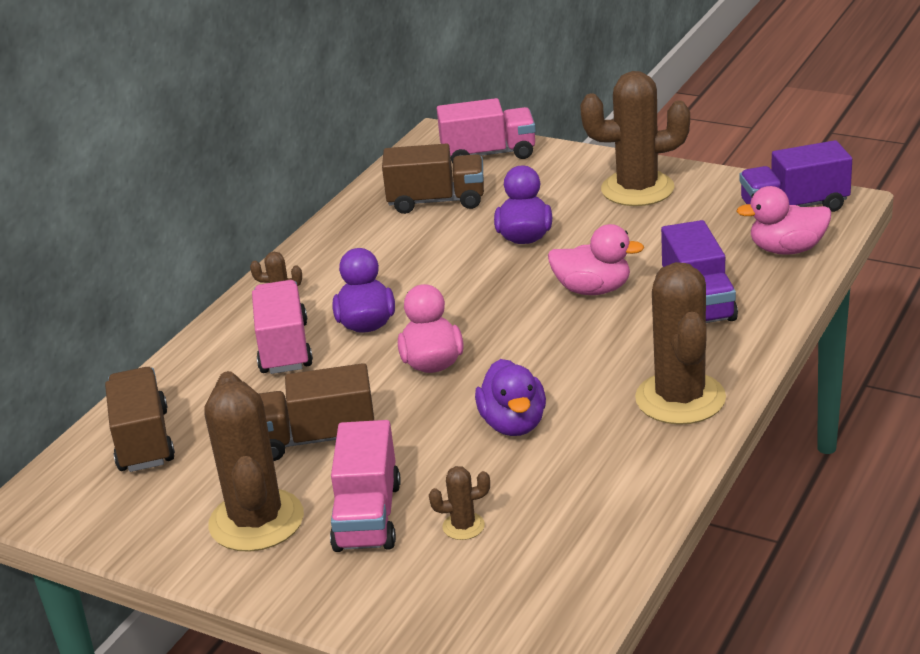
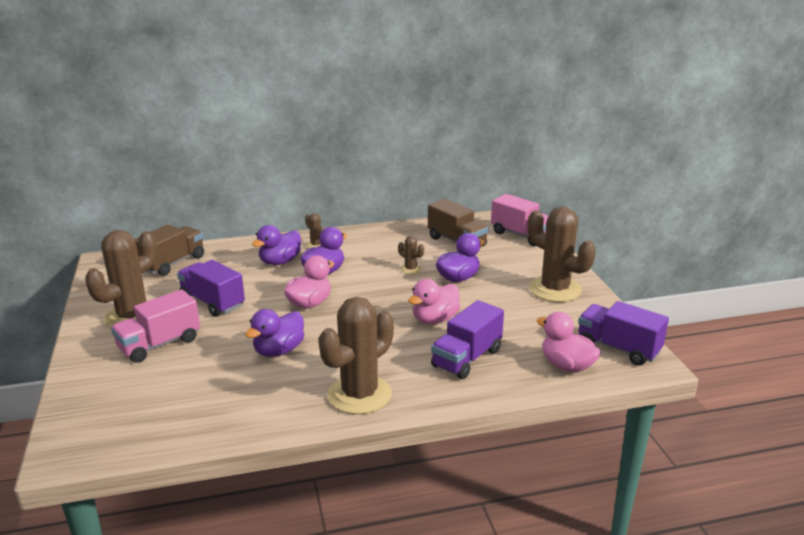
camera: 45 degrees right, 5 degrees down
(284, 348) = (280, 262): pink truck -> purple duck
(316, 439) = (212, 302): brown truck -> purple truck
(463, 526) = (173, 375): brown cactus -> brown cactus (410, 269)
(593, 289) = (435, 319): pink duck -> pink duck turned 75 degrees clockwise

